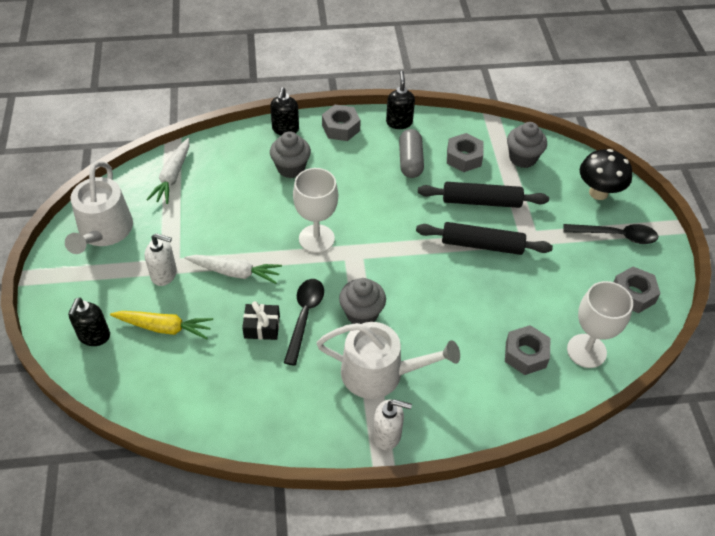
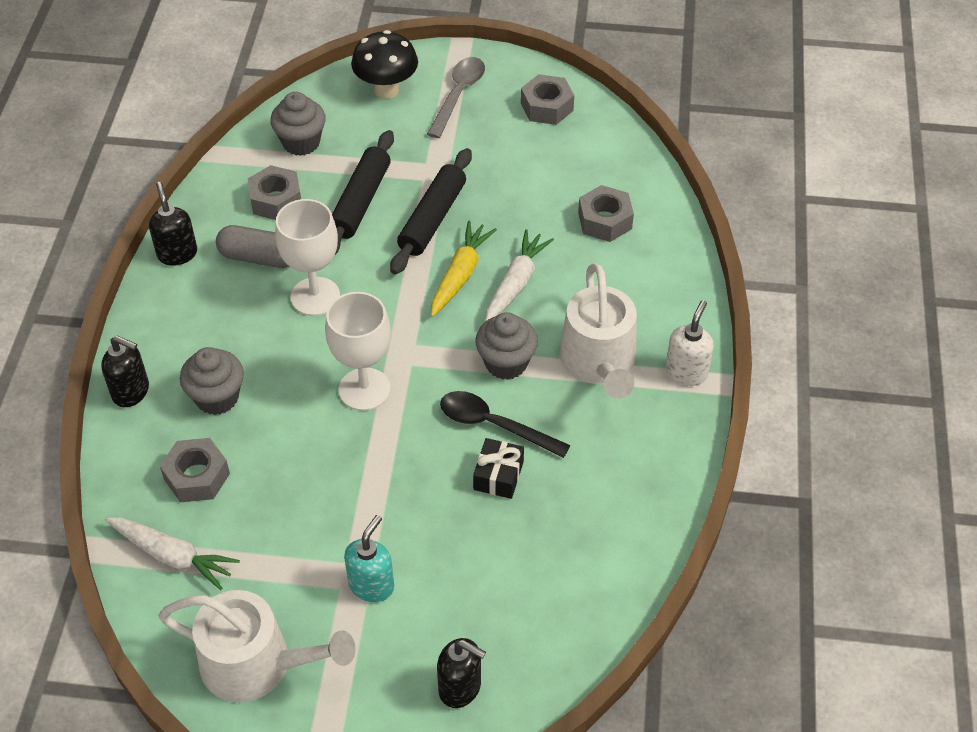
camera: 75 degrees left, 0 degrees up
(164, 274) = (371, 585): white soap dispenser -> turquoise soap dispenser
(164, 327) = (468, 593): yellow carrot -> yellow carrot (460, 274)
(235, 272) = (394, 494): white carrot -> white carrot (516, 283)
(341, 128) = (159, 323): grey nut -> grey nut (197, 476)
(380, 373) = (599, 362): white watering can -> white watering can turned 150 degrees clockwise
(399, 122) = (177, 254): black soap dispenser -> black soap dispenser turned 60 degrees clockwise
(586, 351) = (612, 168): white goblet -> white goblet (315, 296)
(616, 236) = (458, 94): black spoon -> grey spoon

